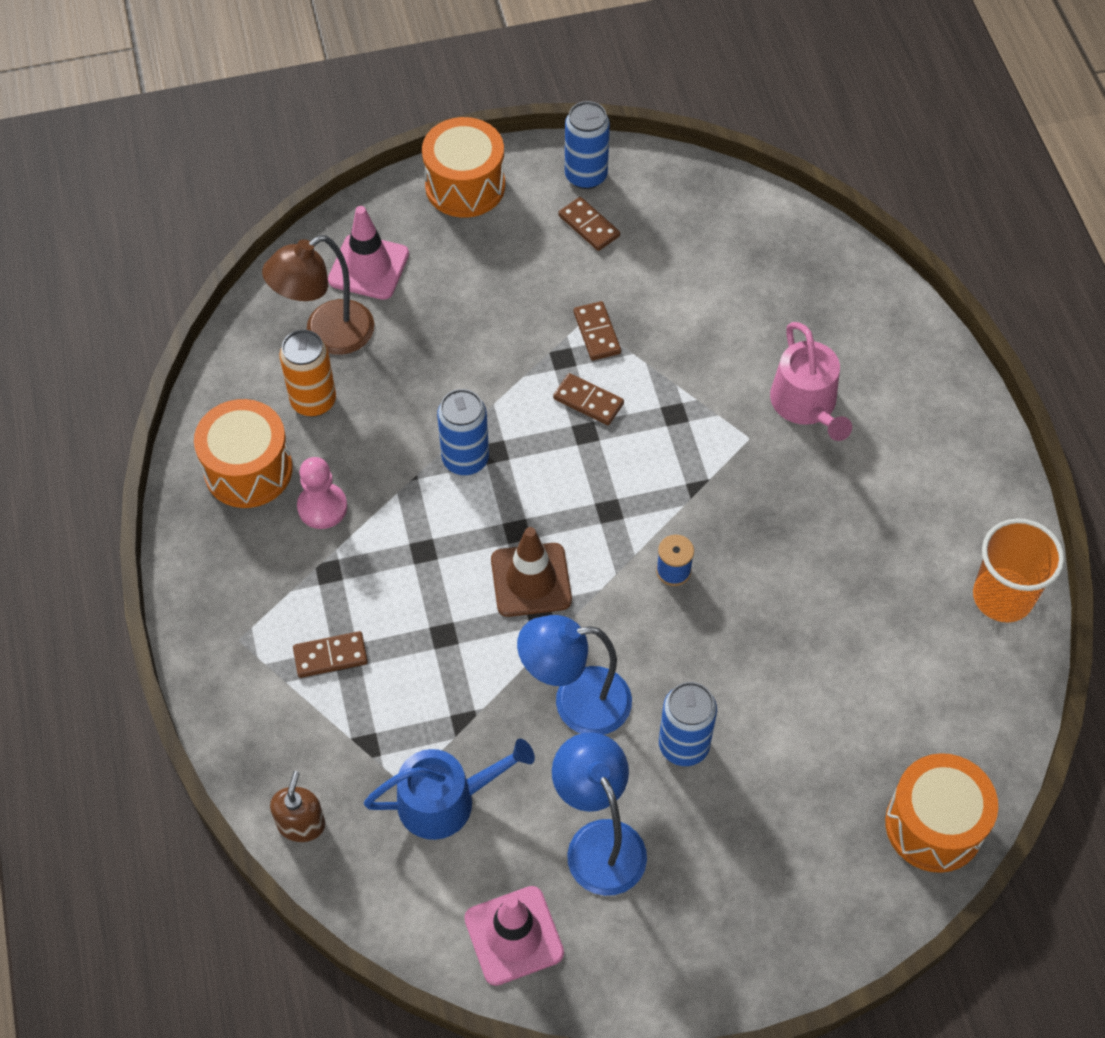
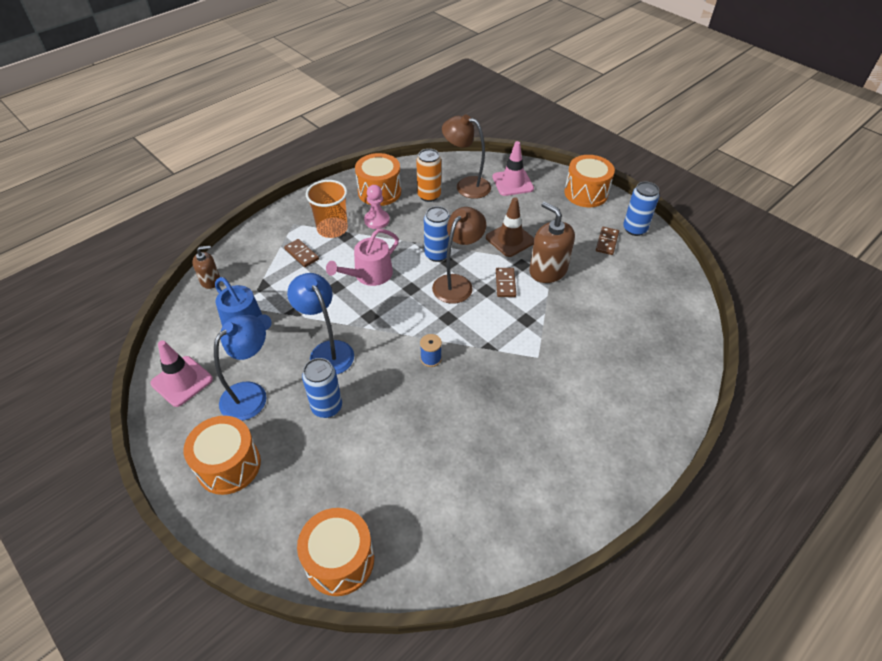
camera: 60 degrees right, 10 degrees down
(531, 580) = (387, 305): brown traffic cone -> brown traffic cone (510, 239)
(546, 463) = (457, 283): none -> brown lamp
(597, 333) = (548, 270): brown domino -> brown soap dispenser
(715, 914) = (229, 465): none -> orange drum
(806, 404) = (580, 373): pink watering can -> pink watering can (369, 275)
(1002, 597) = (528, 534): orange cup -> orange cup (332, 229)

